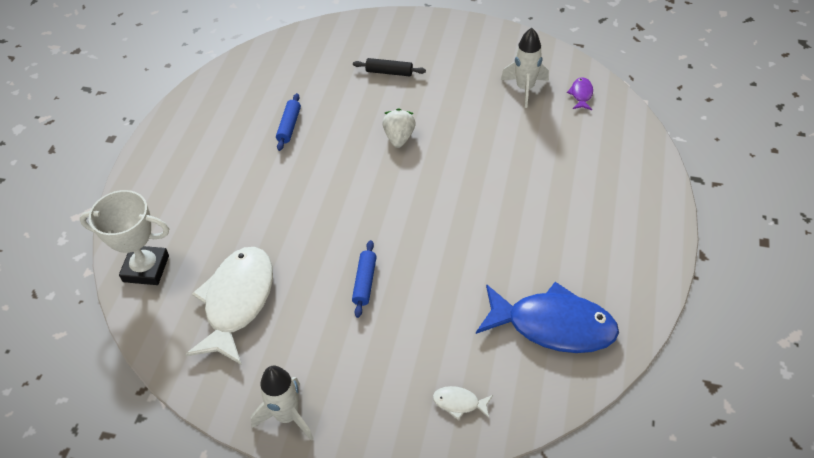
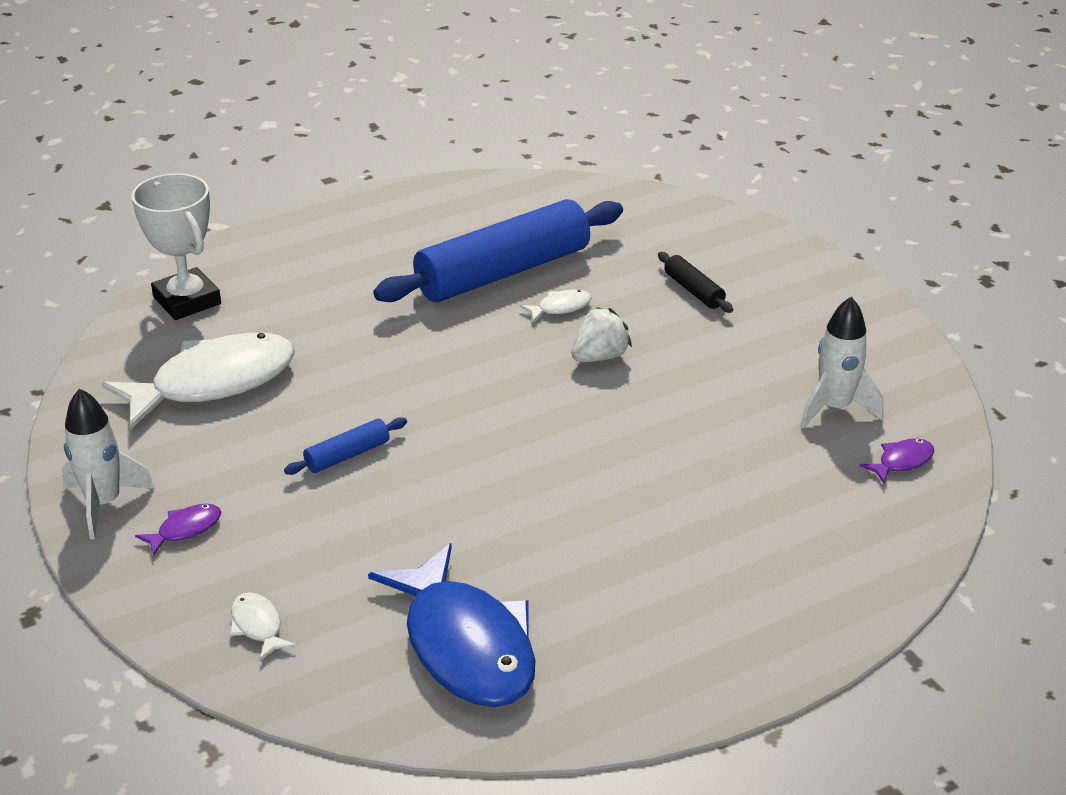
camera: 45 degrees right, 15 degrees down
(289, 126) = (503, 272): blue rolling pin -> blue rolling pin, size x2.42
(344, 125) = (560, 307): none -> white fish
(350, 390) = (185, 529): none -> purple fish

